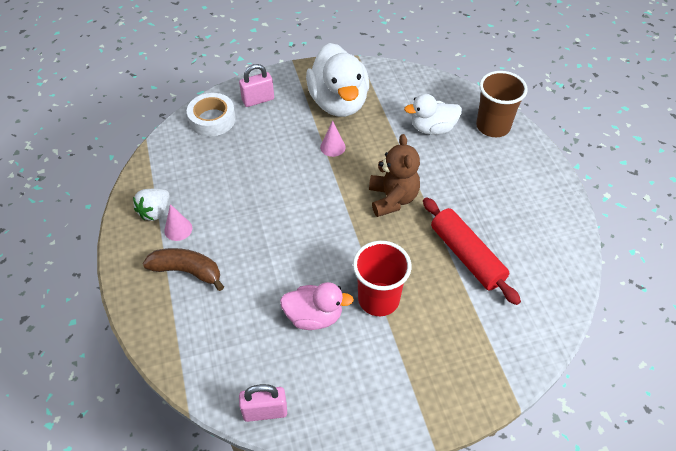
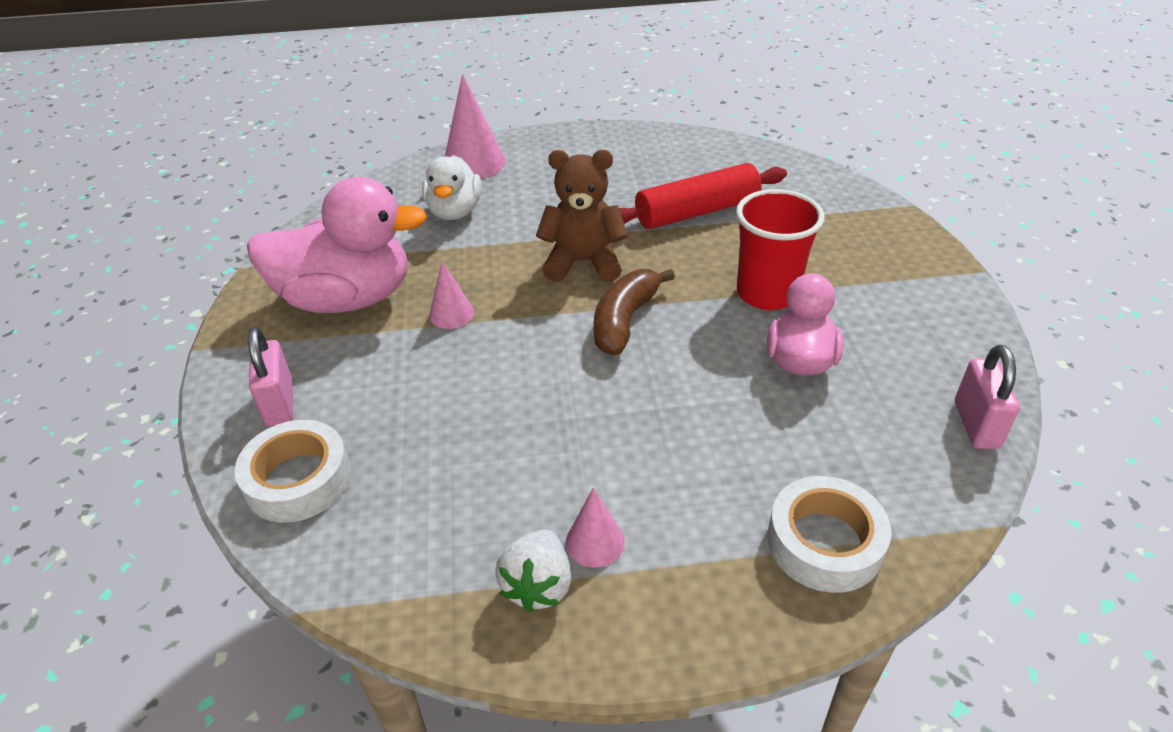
camera: 80 degrees left, 10 degrees down
(155, 212) = (538, 585): white strawberry -> white strawberry turned 60 degrees clockwise
(177, 323) = (824, 542): none -> white tape
(187, 271) = (702, 526): brown banana -> brown banana (624, 321)
(338, 102) = (347, 299): white duck -> pink duck
(493, 126) = (474, 163): brown cup -> pink cone

